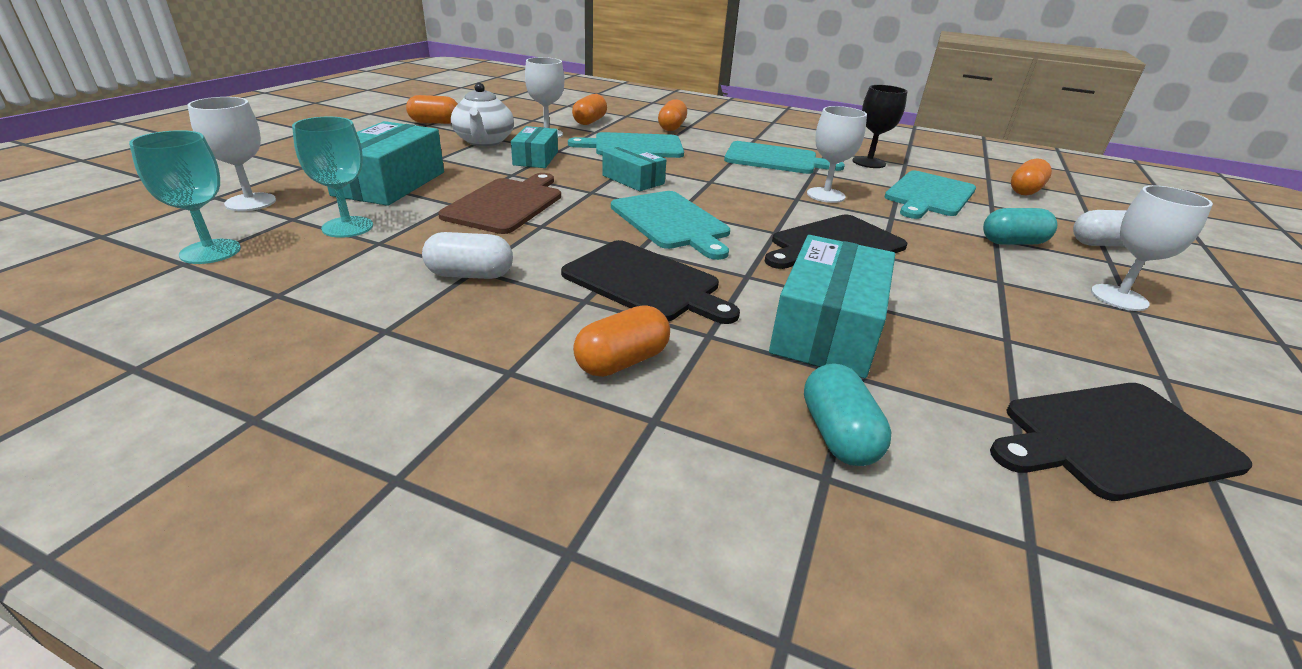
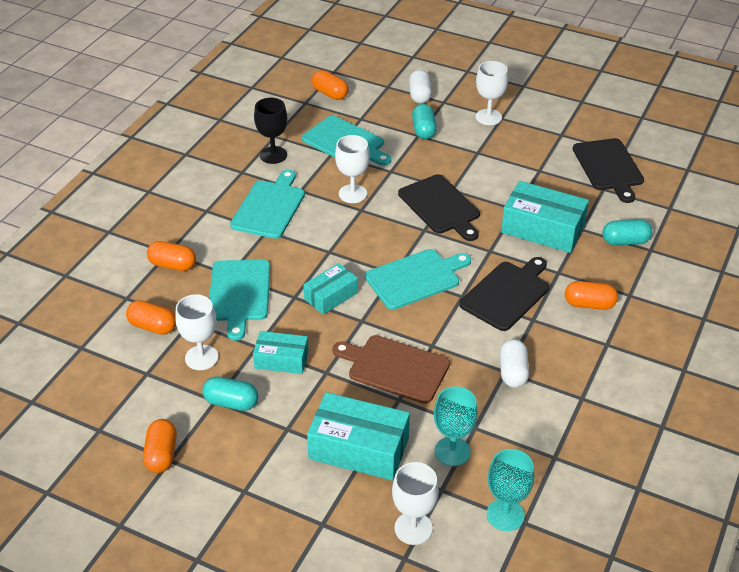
camera: 85 degrees left, 10 degrees up
(484, 141) = (231, 402): white teapot -> turquoise capsule
(622, 361) = (589, 304): orange capsule -> orange capsule turned 45 degrees counterclockwise

